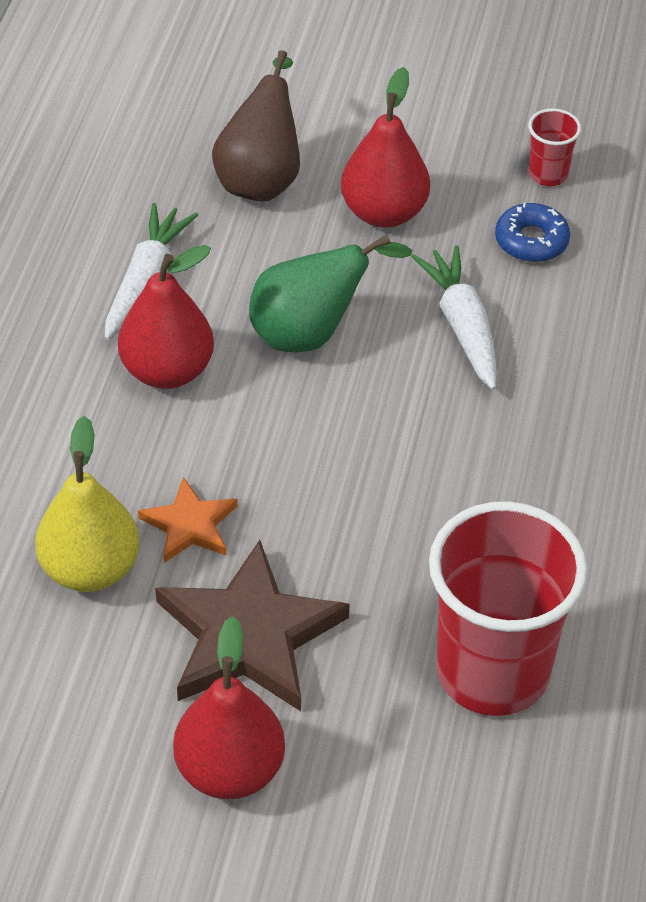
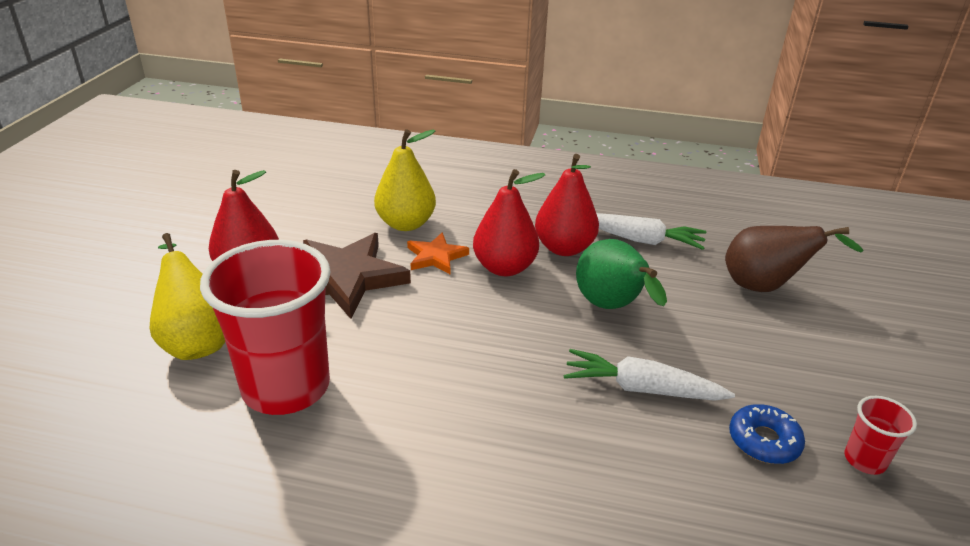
camera: 90 degrees right, 15 degrees down
(383, 212) = (757, 348): red pear -> red pear (504, 267)
(408, 799) = (196, 341): none -> yellow pear
(462, 326) = (641, 388): white carrot -> white carrot turned 150 degrees counterclockwise

